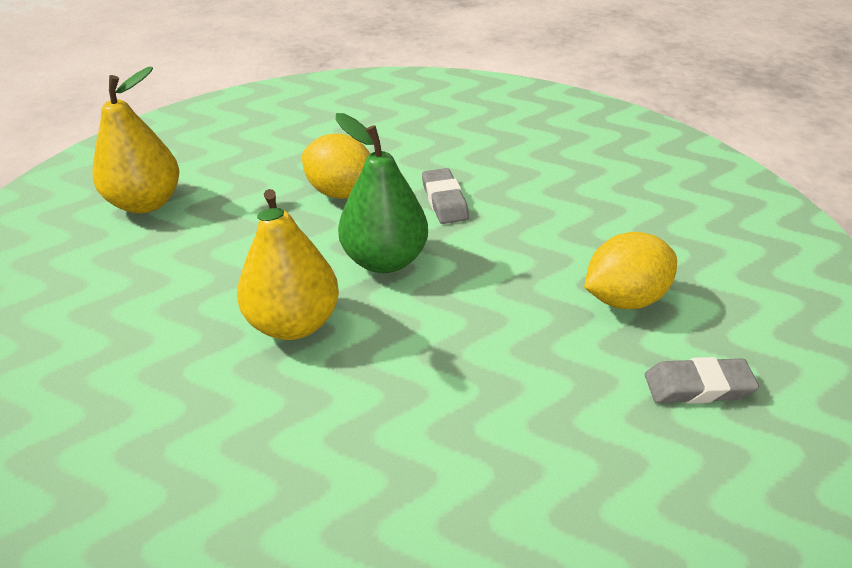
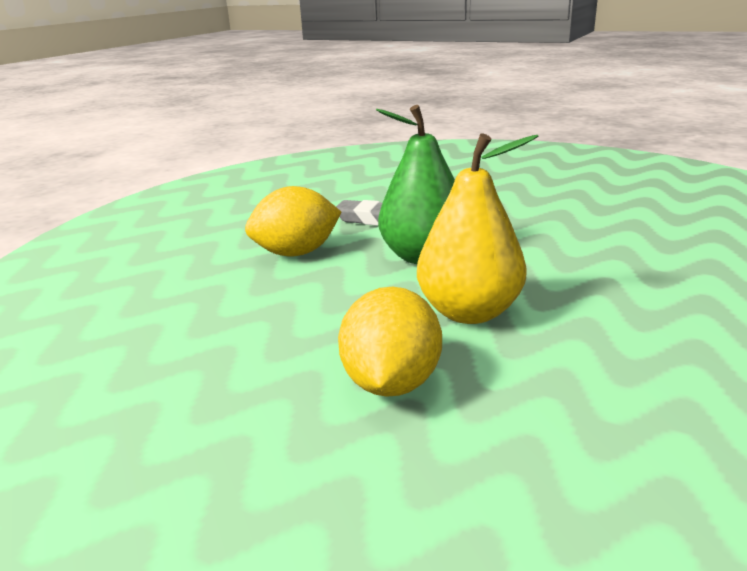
camera: 55 degrees left, 15 degrees down
(146, 203) = (134, 360): yellow pear -> none
(623, 298) = (557, 197): yellow lemon -> yellow lemon (391, 383)
(697, 386) = (657, 201): grey eraser -> none

